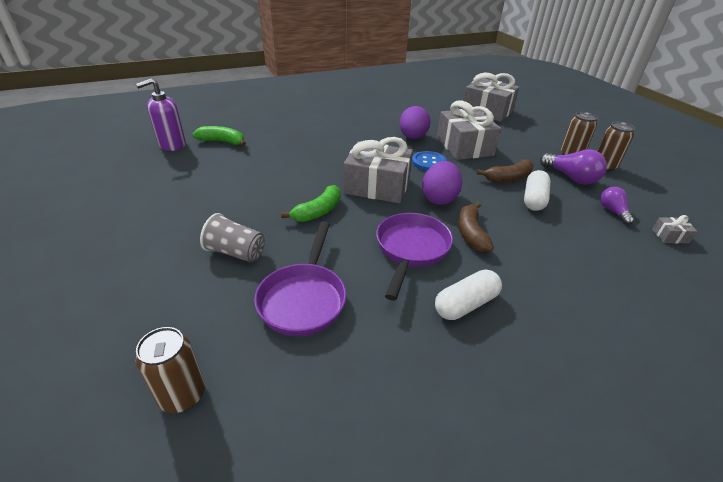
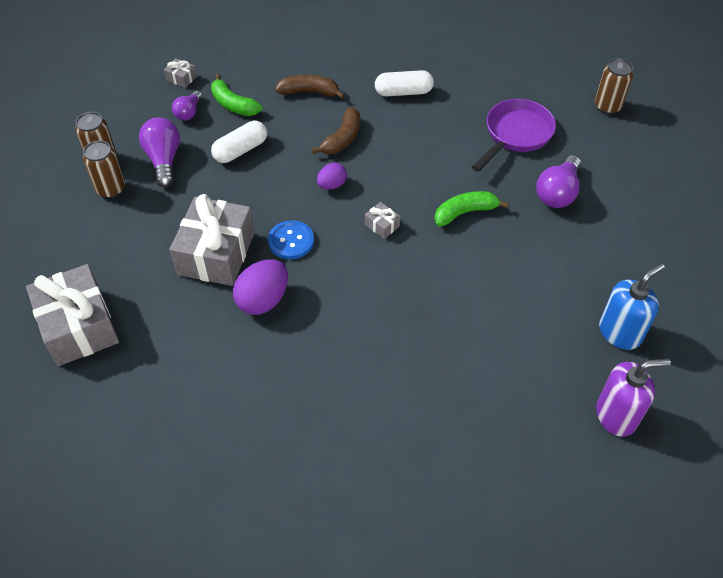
camera: 150 degrees left, 15 degrees up
(168, 177) = (620, 332): none -> blue soap dispenser
(222, 142) = (540, 395): green banana -> green banana (233, 104)
(236, 252) = (558, 193): grey cup -> purple light bulb
(377, 186) = (382, 225): grey gift -> grey gift, size x0.40
(411, 250) = (407, 143): purple pan -> none
(439, 198) = (332, 185): purple egg -> purple egg, size x0.59
(508, 178) = (230, 184): brown banana -> brown banana (309, 92)

